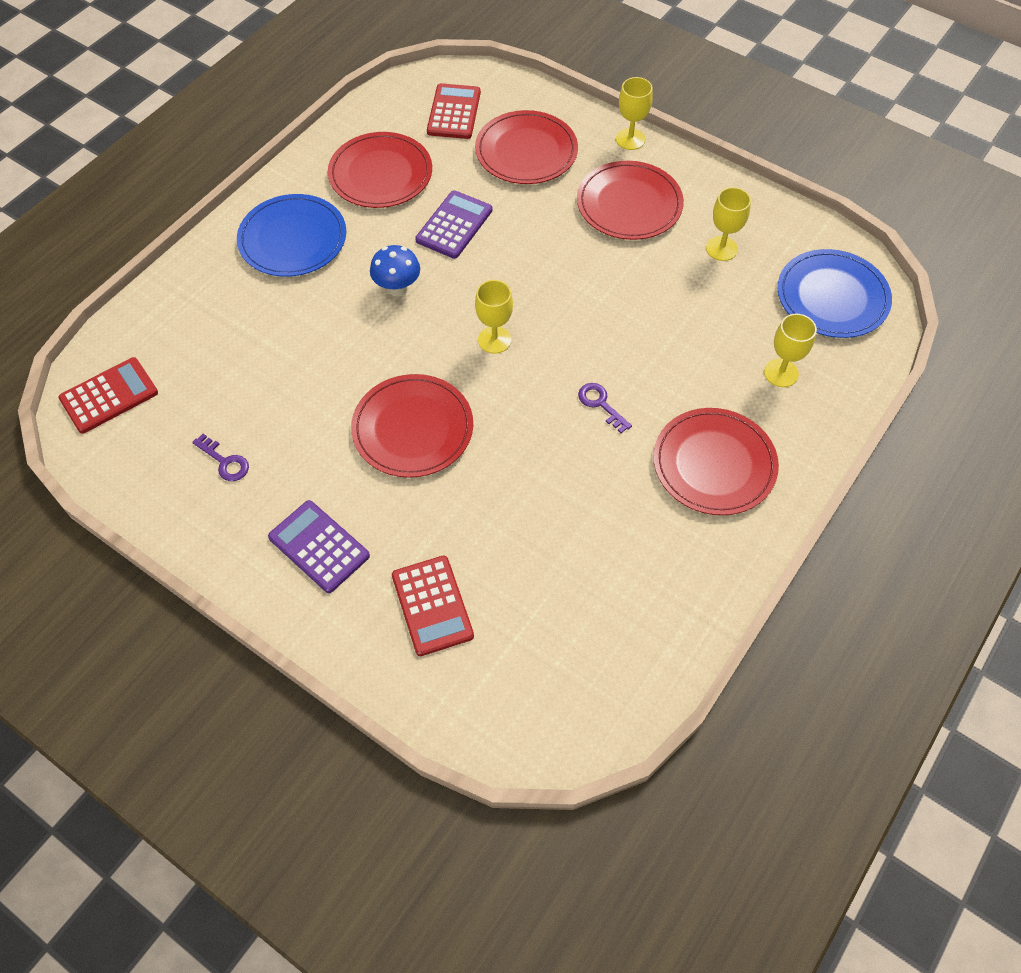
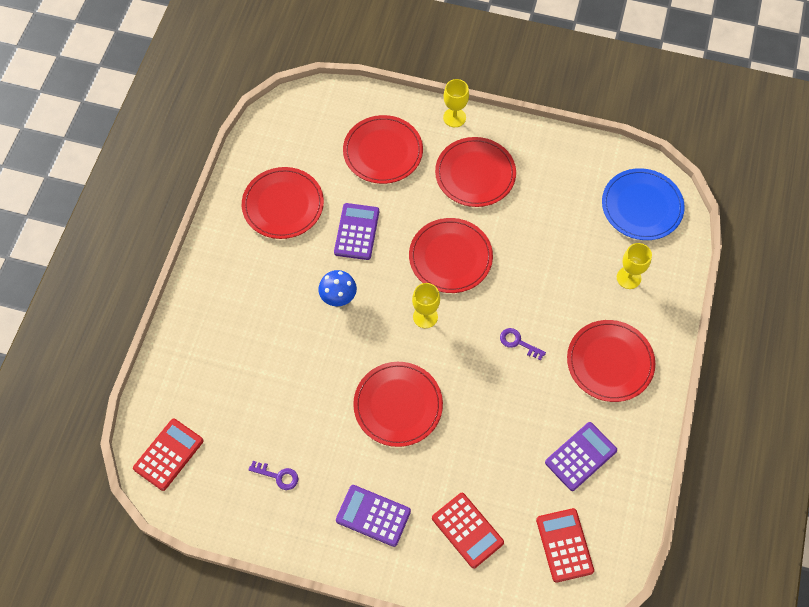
camera: 20 degrees left, 5 degrees up
(293, 239) = (242, 281): blue plate -> none
(454, 112) = (314, 133): red calculator -> red calculator (564, 545)
(557, 284) = (450, 257): none -> red plate
(625, 565) = (580, 456): none -> purple calculator
(721, 248) = (553, 191): yellow goblet -> none

